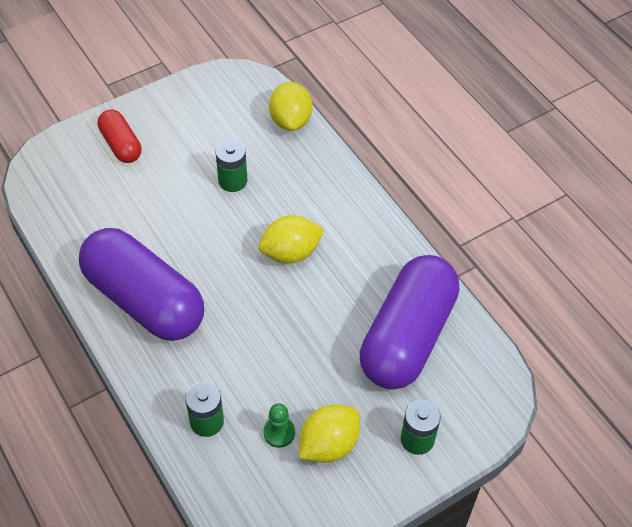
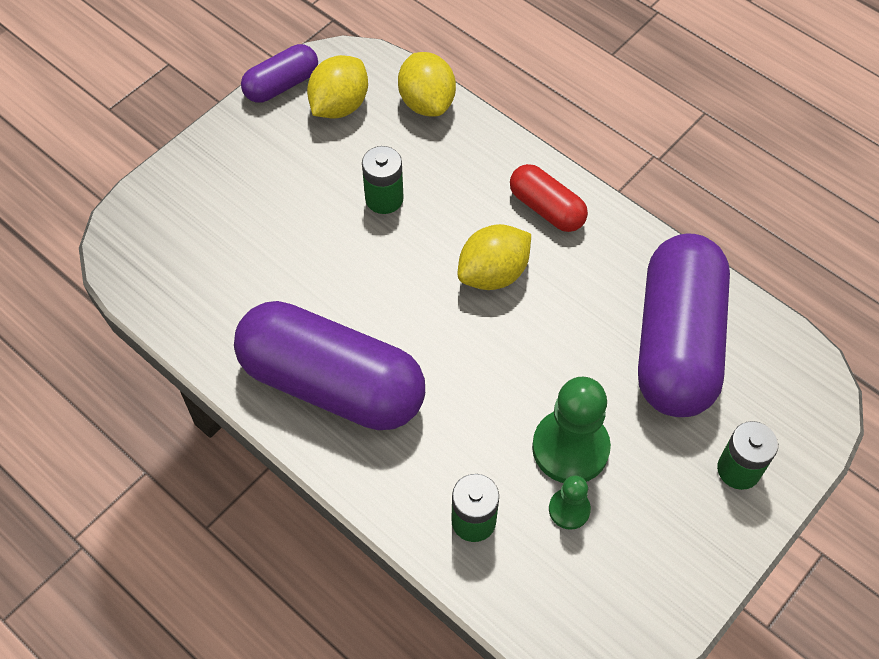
camera: 15 degrees left, 5 degrees up
(121, 145) = (221, 187): red capsule -> red capsule (546, 208)
(191, 84) = (282, 85): none -> purple capsule
(297, 390) = (570, 448): none -> green pawn
(328, 445) = (635, 507): yellow lemon -> yellow lemon (339, 106)

